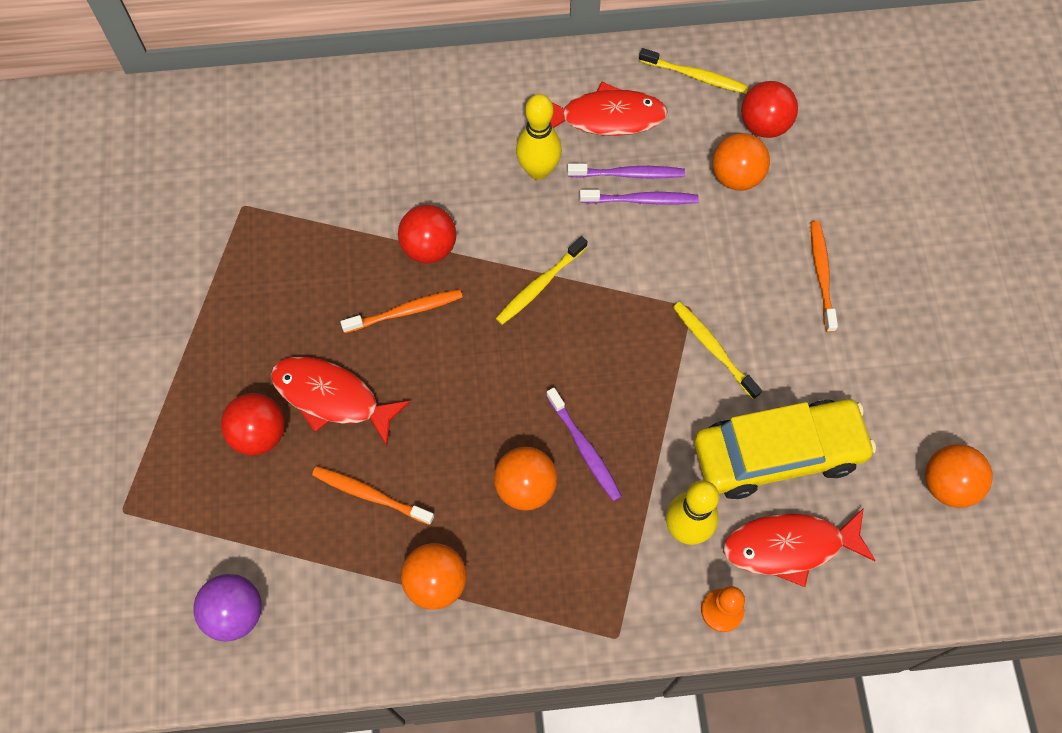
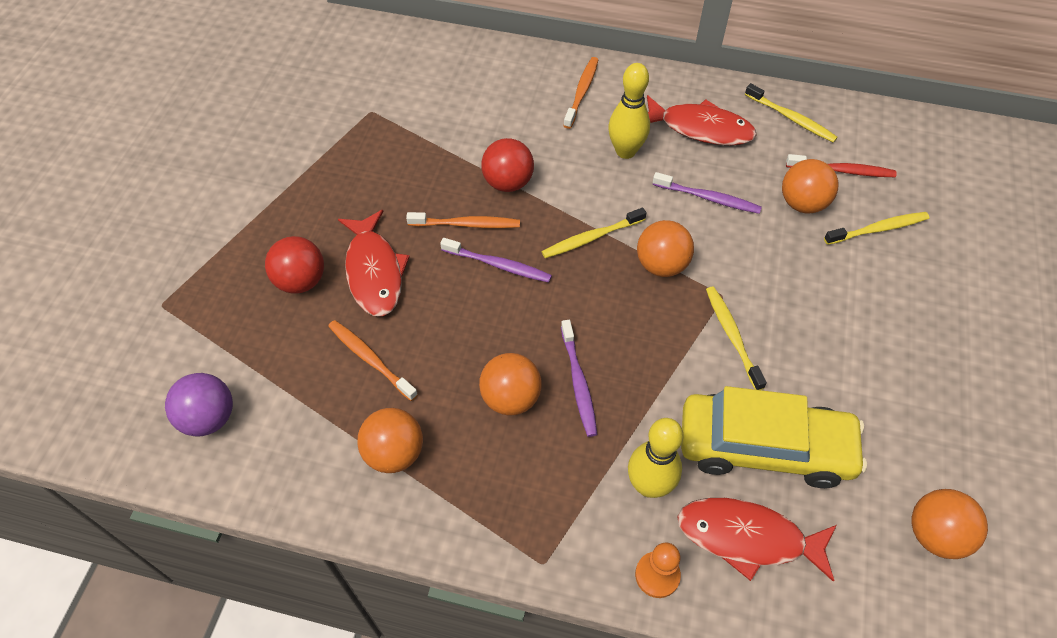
camera: 20 degrees right, 10 degrees down
(332, 397) = (374, 271): red fish -> red fish turned 150 degrees counterclockwise
(620, 293) = (661, 265): none -> orange ball
(628, 174) = (704, 175): purple toothbrush -> purple toothbrush (498, 265)
(764, 125) = (842, 171): red ball -> red toothbrush
(817, 183) = (878, 229): none -> yellow toothbrush
(821, 274) = (859, 305): orange toothbrush -> orange toothbrush (582, 92)

